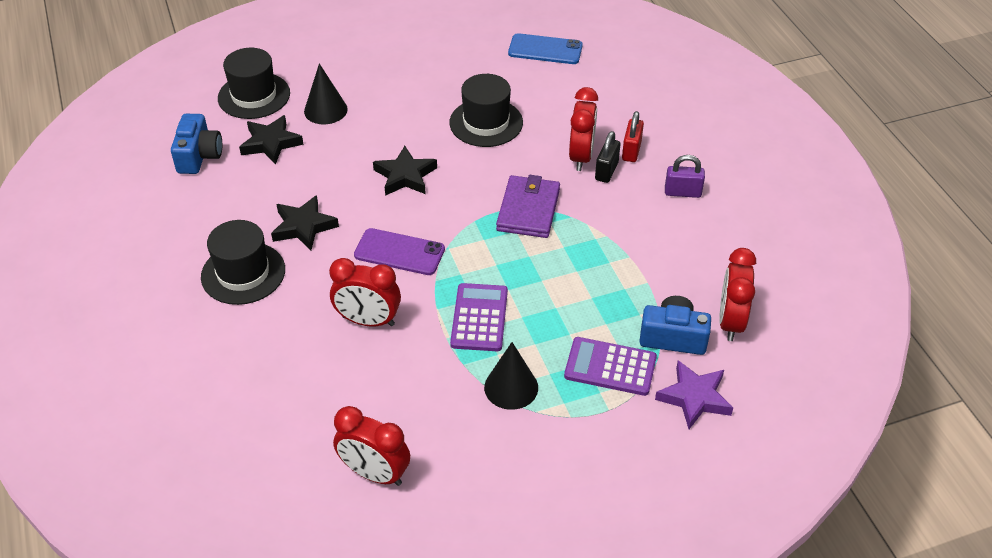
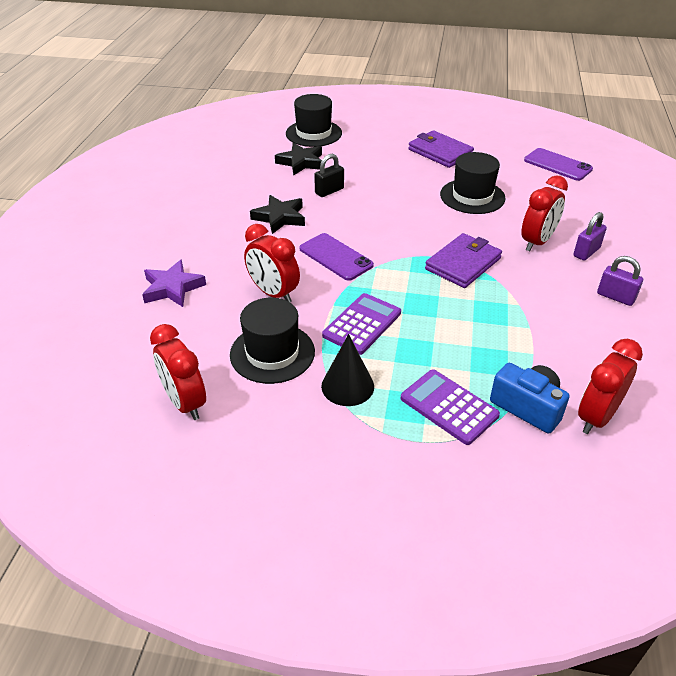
camera: 30 degrees right, 5 degrees down
(199, 156) = (247, 155): blue camera -> none
(243, 273) = (213, 231): black hat -> black hat (272, 353)
(325, 110) = (356, 155): black cone -> none
(405, 176) = (381, 210): black star -> none
(415, 74) = (440, 152): none -> purple wallet
(545, 50) = (557, 165): blue phone -> purple phone
(606, 171) = (553, 259): black padlock -> black padlock (329, 191)
(631, 151) = (586, 252): red padlock -> purple padlock
(694, 398) = (514, 468): purple star -> purple star (172, 288)

